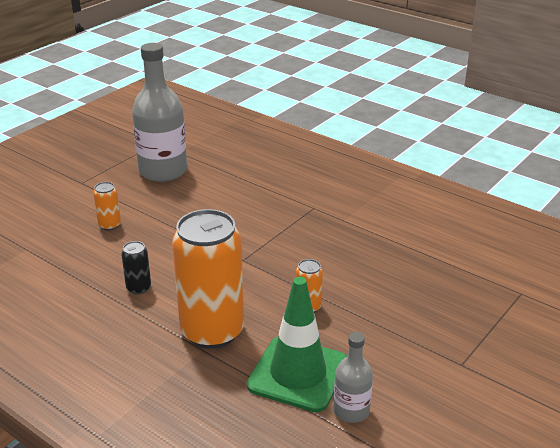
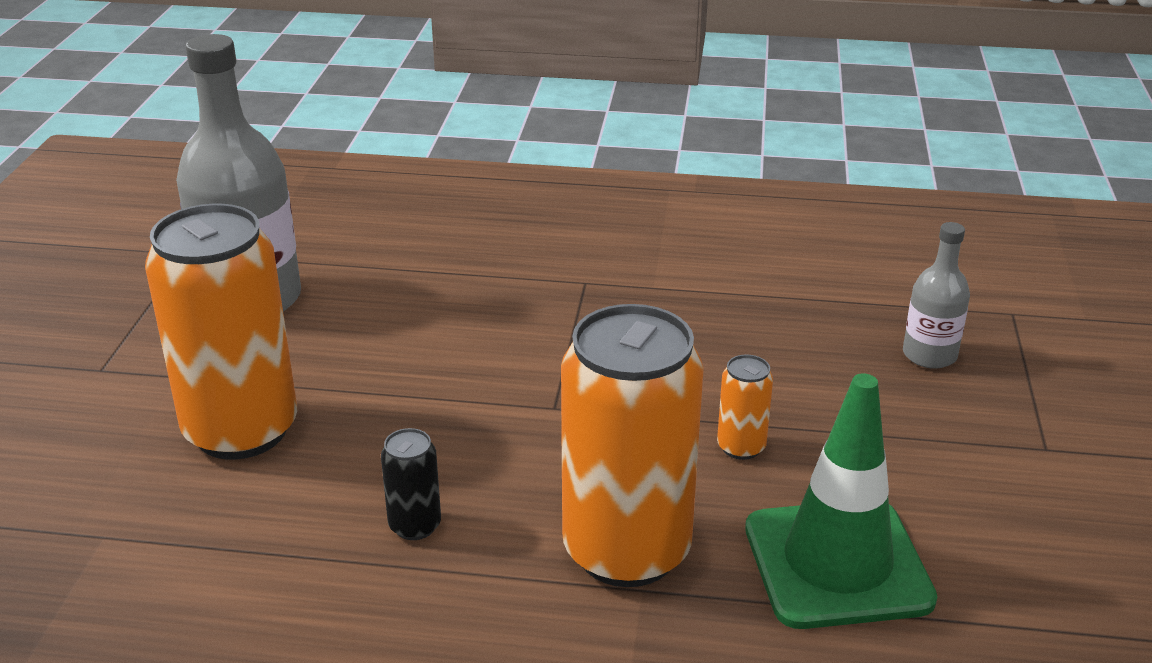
camera: 30 degrees left, 0 degrees up
(109, 225) = (241, 430): orange can -> orange can, size x2.38
(351, 410) = (975, 588): grey bottle -> grey bottle (929, 355)

